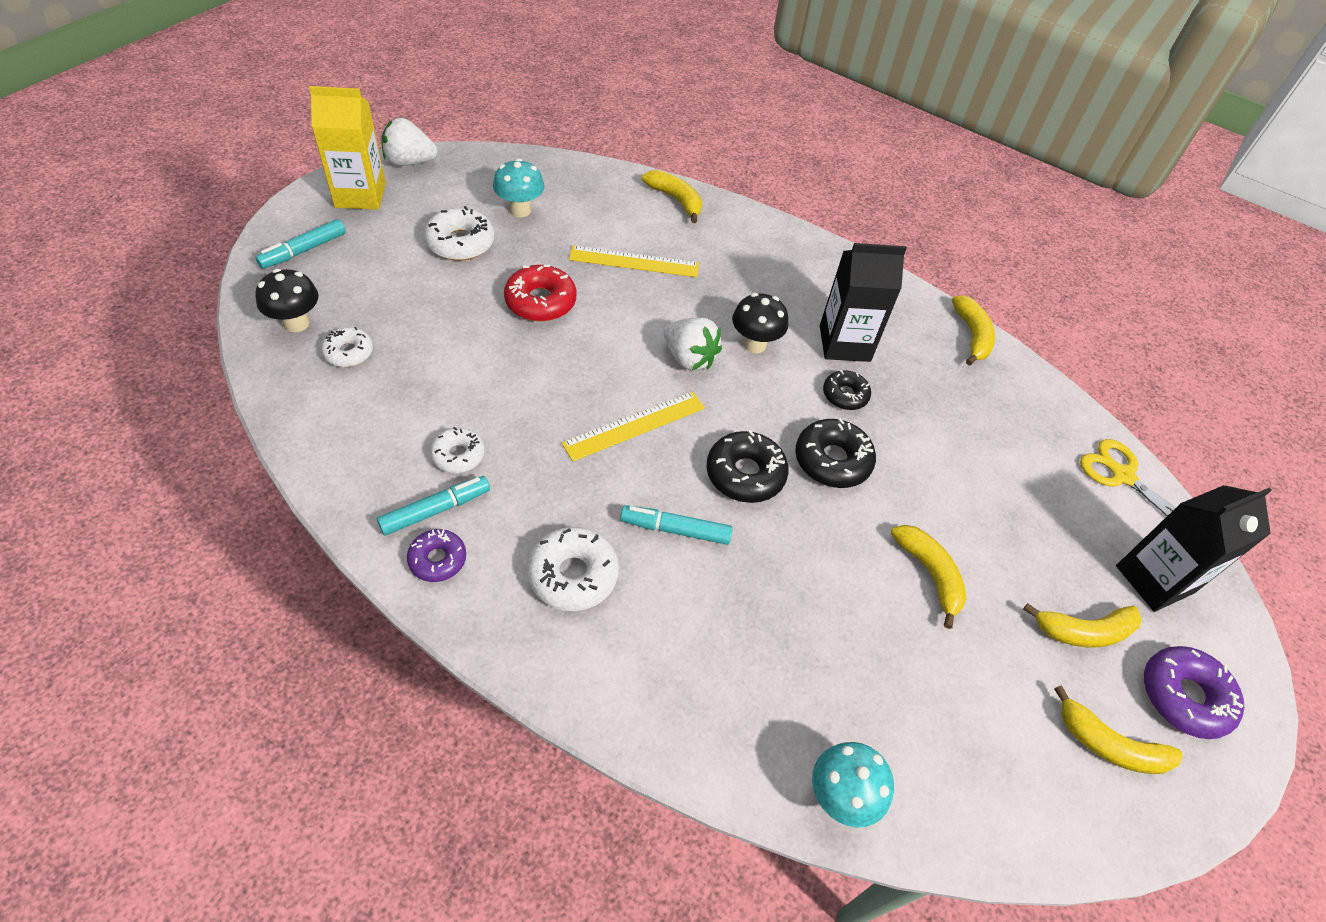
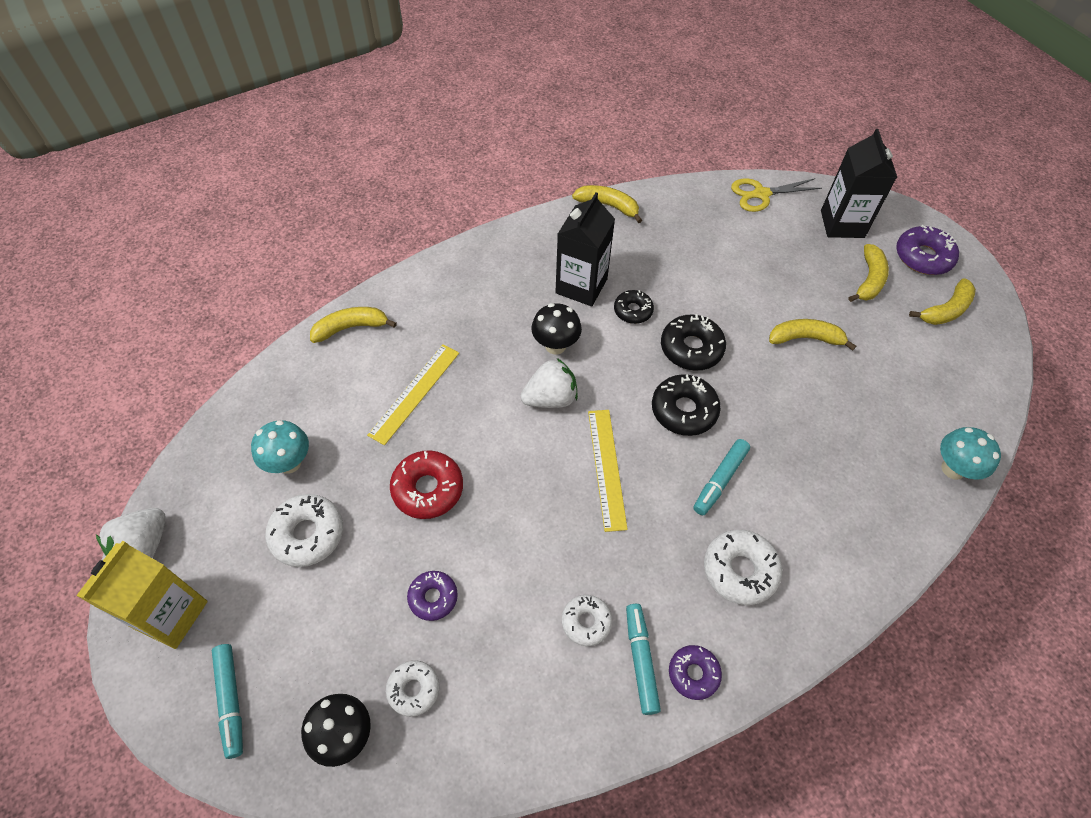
camera: 60 degrees left, 5 degrees up
(437, 338) = (433, 597): none -> purple donut

